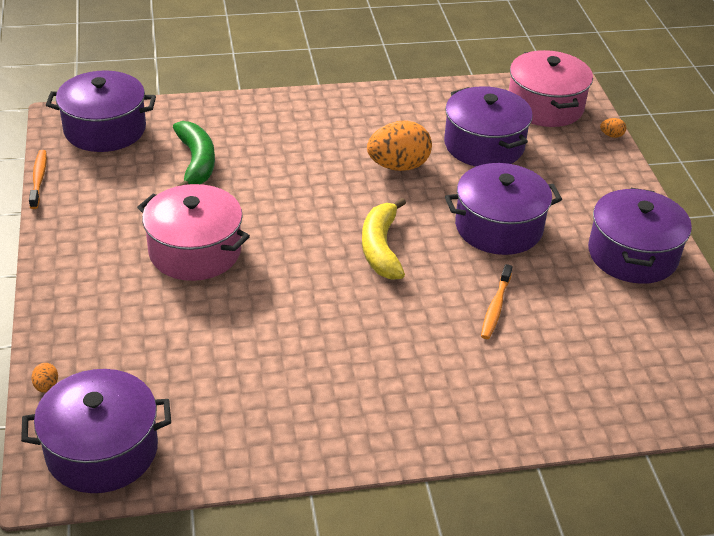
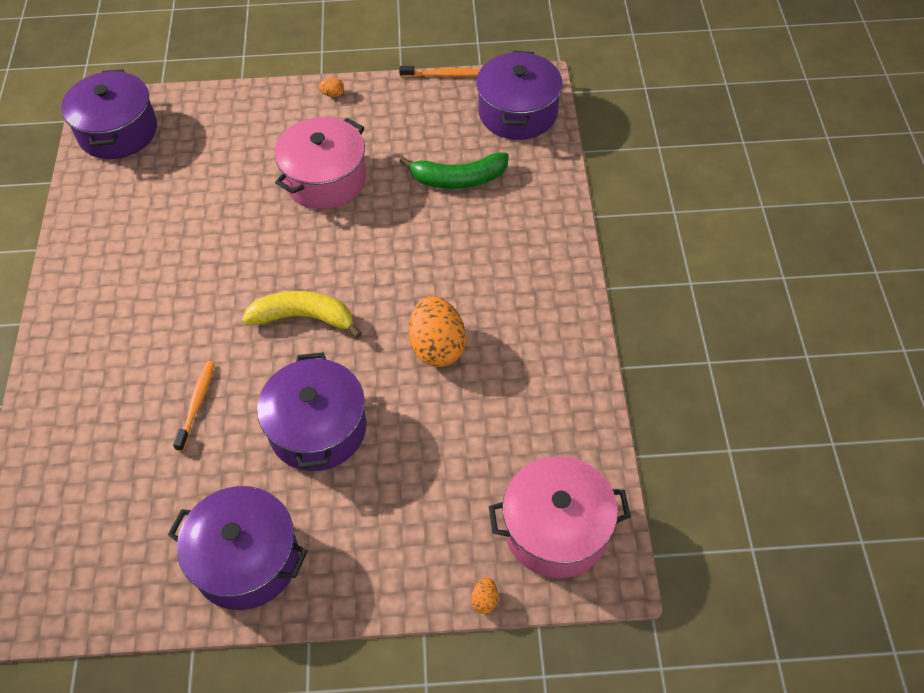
camera: 100 degrees right, 15 degrees up
(46, 386) = (189, 99): orange egg -> orange egg (333, 94)
(484, 145) = (472, 440): purple pot -> none
(495, 307) = (196, 404): orange toothbrush -> orange toothbrush turned 75 degrees clockwise

